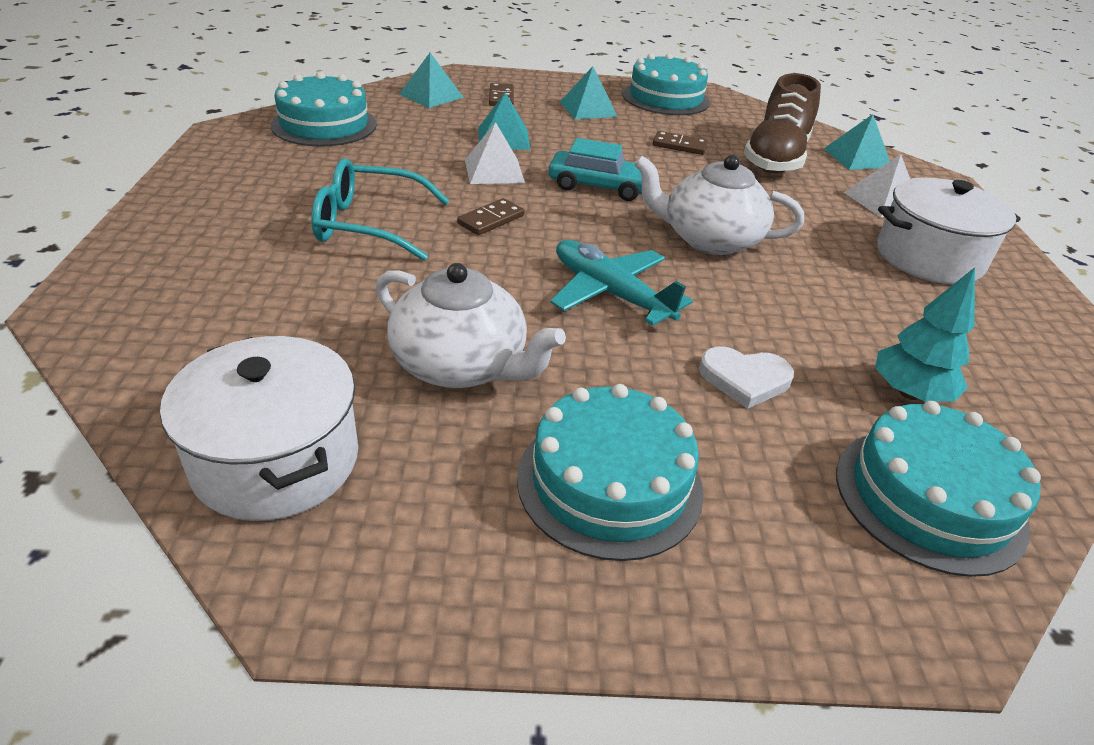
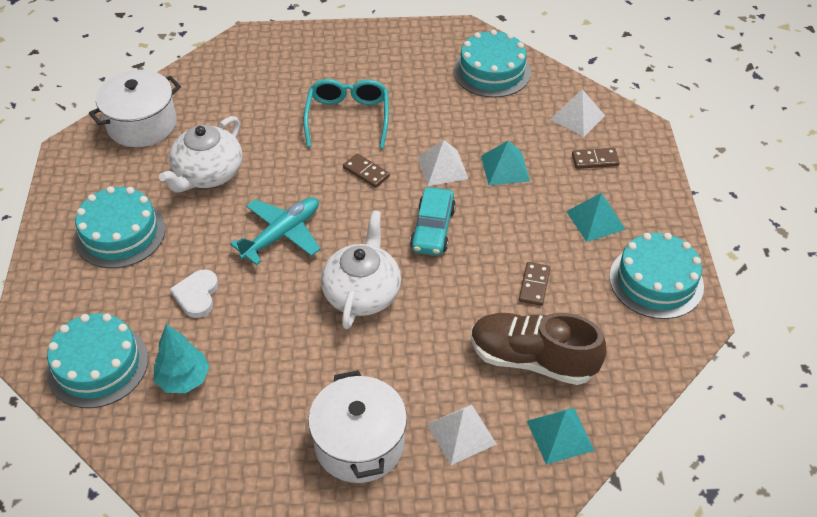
camera: 90 degrees right, 10 degrees up
(431, 95) = (577, 117): turquoise pyramid -> white pyramid

